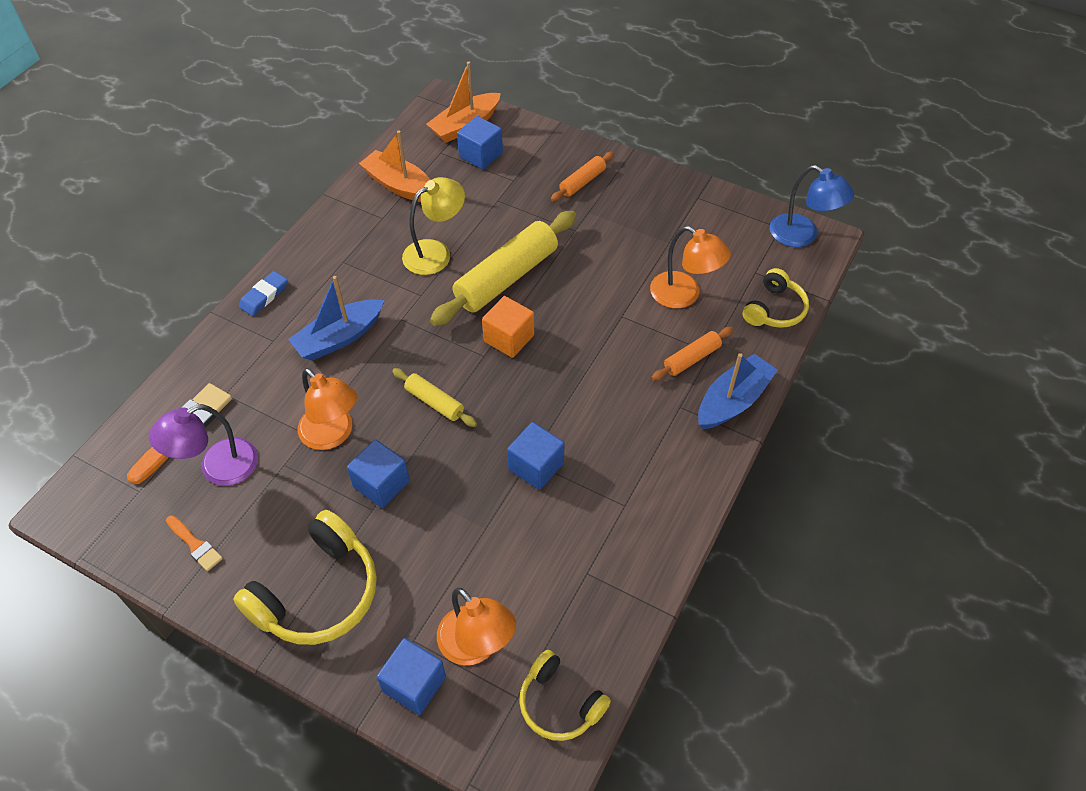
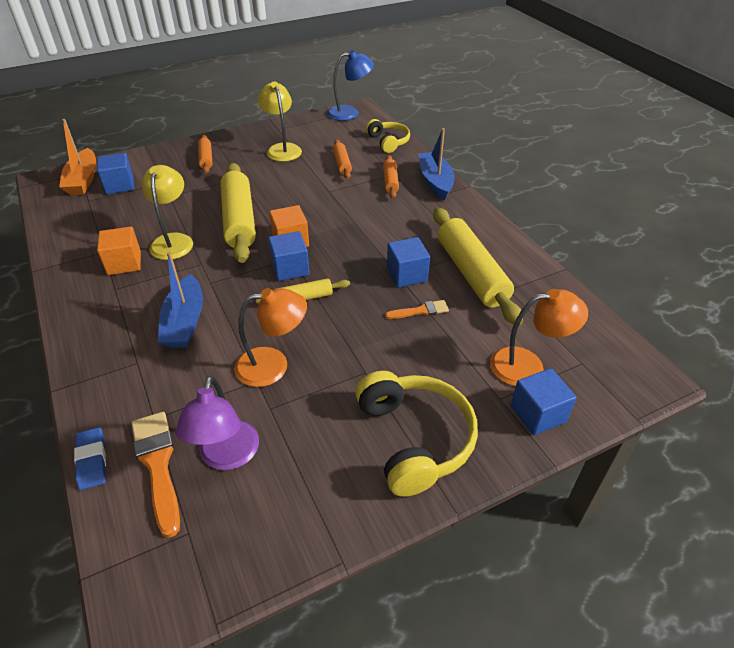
camera: 55 degrees left, 10 degrees down
(195, 545) = (292, 509): orange brush -> orange brush (420, 311)
(264, 296) = (84, 348): blue eraser -> blue eraser (92, 460)
(378, 243) = (124, 263): none -> orange cube
(381, 484) = (347, 357): blue cube -> blue cube (290, 268)
(400, 186) = (88, 230): orange boat -> none
(559, 703) = (599, 345): yellow headphones -> none
(586, 524) = (471, 273): none -> yellow rolling pin
(661, 227) = (282, 149): none -> yellow lamp
(684, 295) = (342, 164): orange lamp -> orange rolling pin

